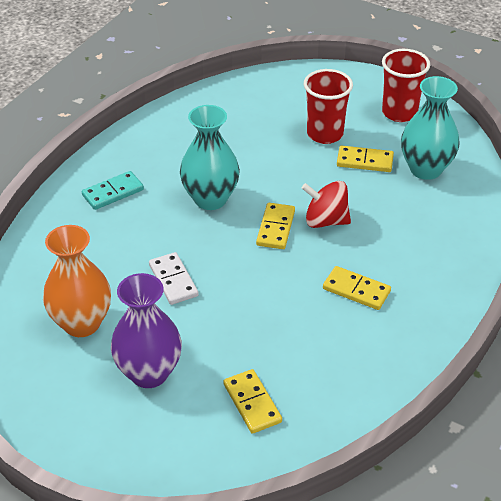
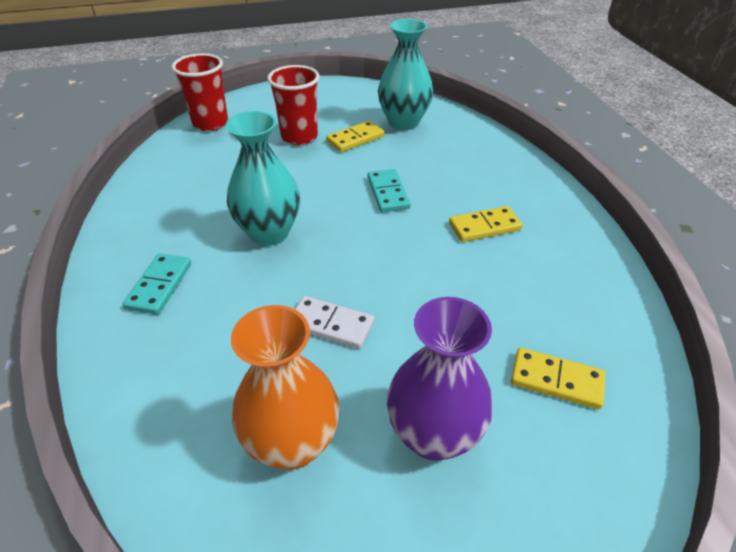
camera: 45 degrees left, 0 degrees up
(276, 228) = (358, 221): yellow domino -> none
(325, 221) = (388, 193): red spinning top -> turquoise domino
(399, 113) = (334, 99): red cup -> red cup (210, 123)

